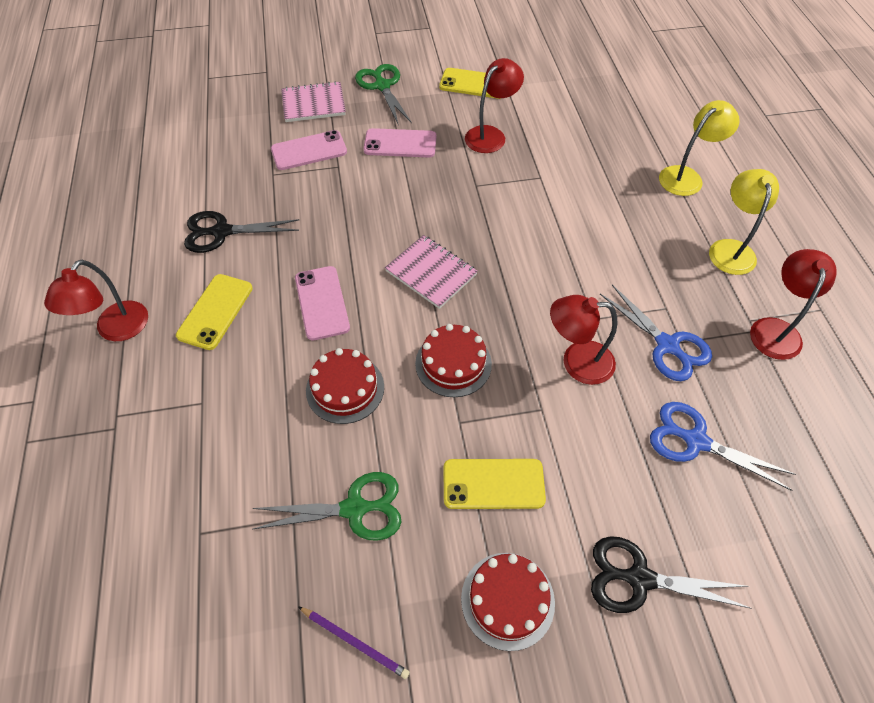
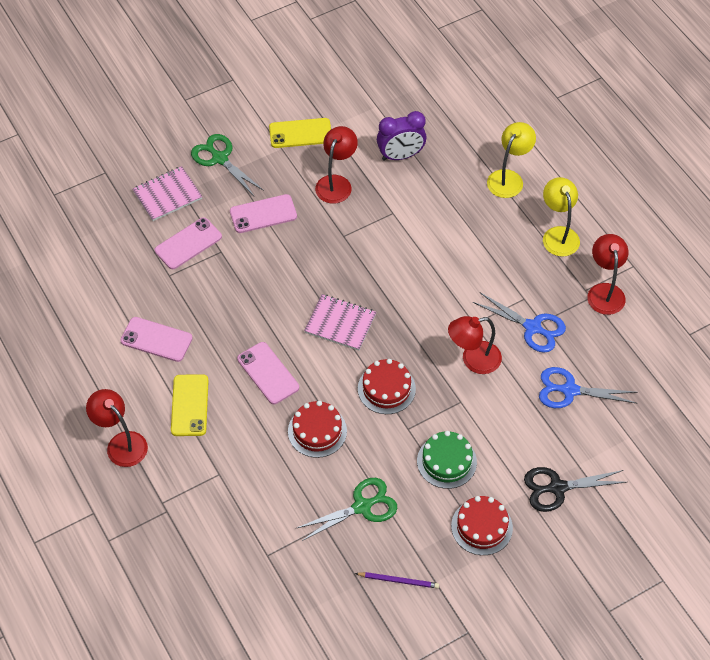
camera: 20 degrees left, 0 degrees up
(116, 330) = (121, 443): red lamp -> red lamp turned 135 degrees clockwise
(222, 232) = (156, 339): black scissors -> pink phone
(493, 484) = (446, 461): yellow phone -> green cake
(571, 127) = (400, 156): none -> purple clock

